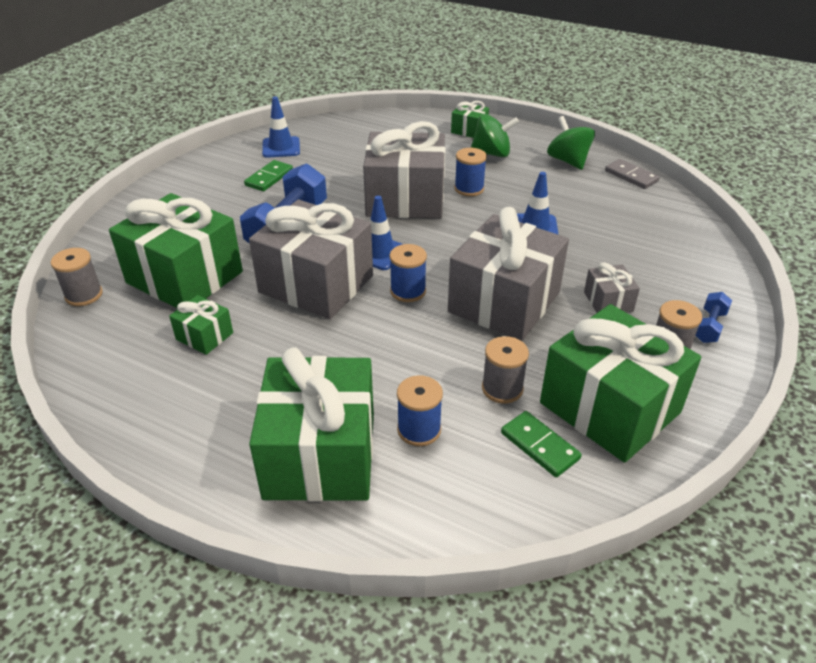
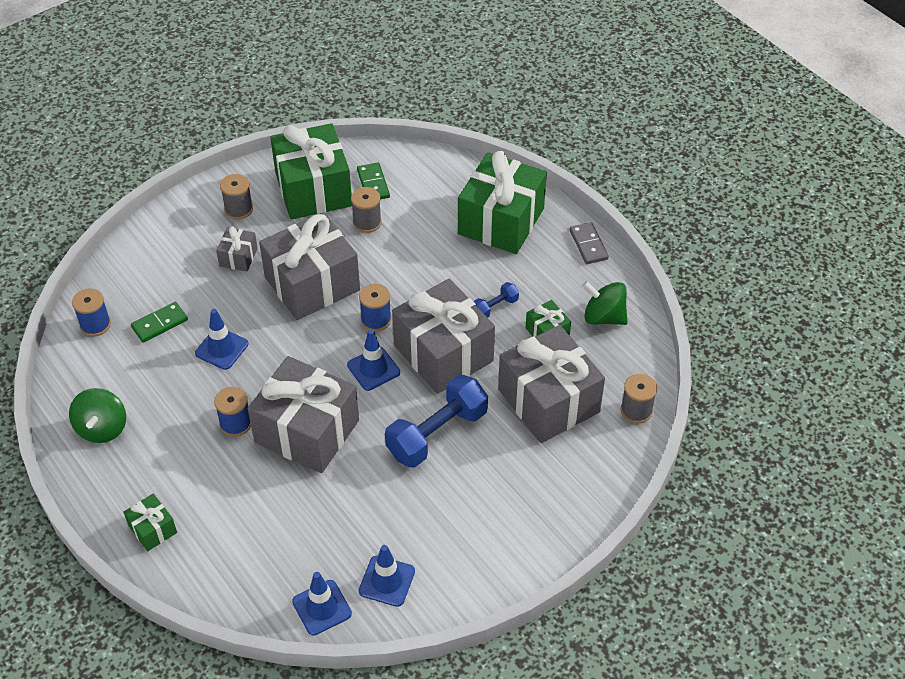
camera: 155 degrees left, 10 degrees up
(185, 277) = (548, 401): green gift -> grey gift
(269, 178) = (424, 522): green domino -> green domino (159, 324)
(320, 128) = (322, 607): none -> blue traffic cone
(419, 429) = (435, 216): blue spool -> blue spool (95, 325)
(492, 153) = (166, 472): green spinning top -> green spinning top (603, 317)
(631, 176) = (69, 381): grey domino -> grey domino (588, 245)
(709, 327) = (193, 215): blue dumbbell -> blue dumbbell (495, 307)

